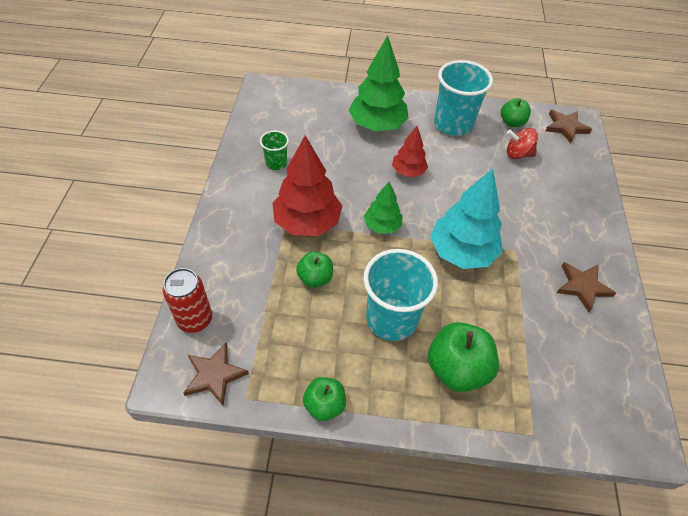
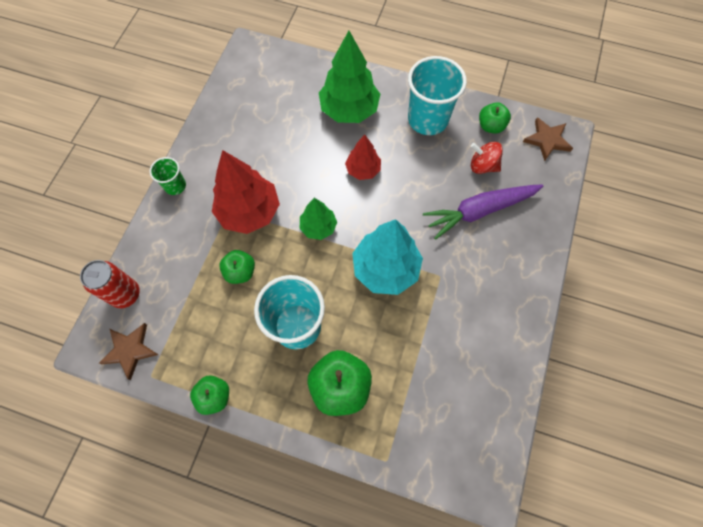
camera: 15 degrees right, 15 degrees up
(276, 163) = (238, 141): green cup -> green cup (175, 186)
(530, 190) = (480, 211): none -> purple carrot
(582, 286) = (491, 326): brown star -> none

